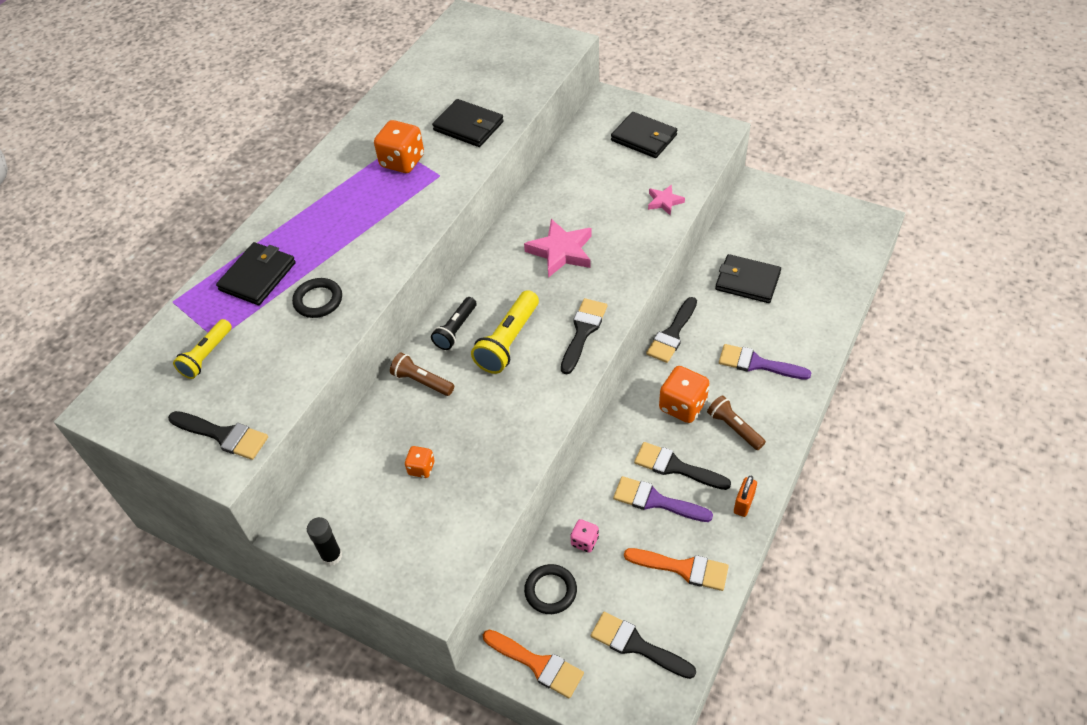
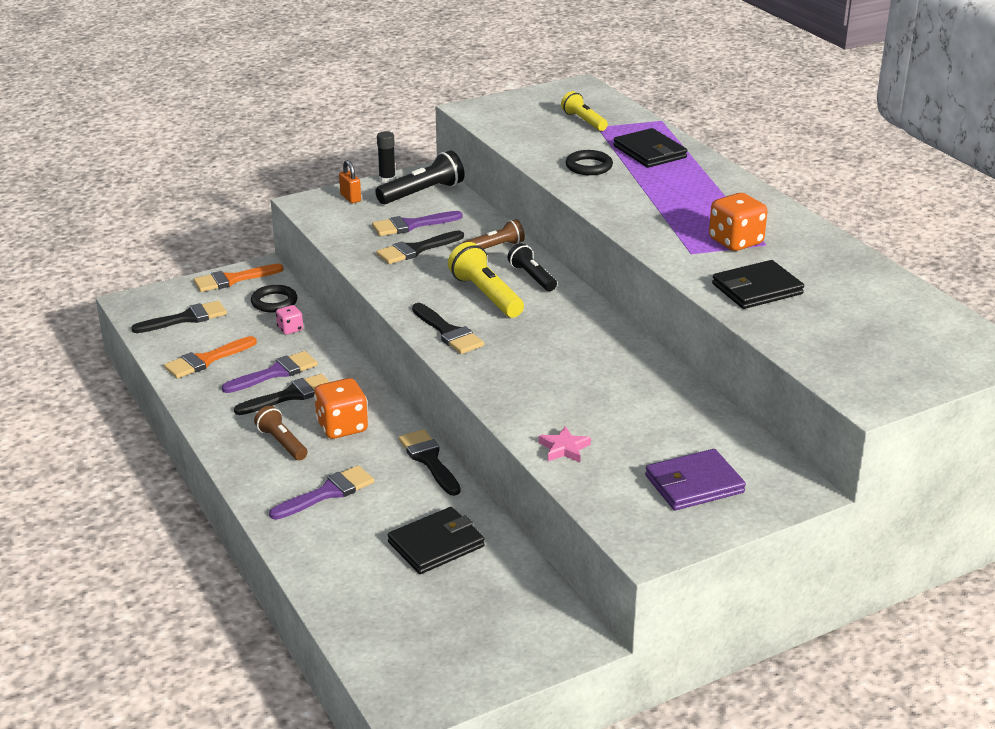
camera: 120 degrees right, 20 degrees down
(223, 435) = (498, 113): black brush -> black brush (416, 250)
(344, 504) = (422, 193): none -> black flashlight
(421, 468) = (411, 225): orange dice -> purple brush
(561, 252) = (565, 358): pink star -> none
(644, 138) = (694, 484): black wallet -> purple wallet
(734, 428) = (282, 443): brown flashlight -> brown flashlight turned 120 degrees counterclockwise
(743, 504) = (211, 412): orange padlock -> orange padlock (350, 198)

